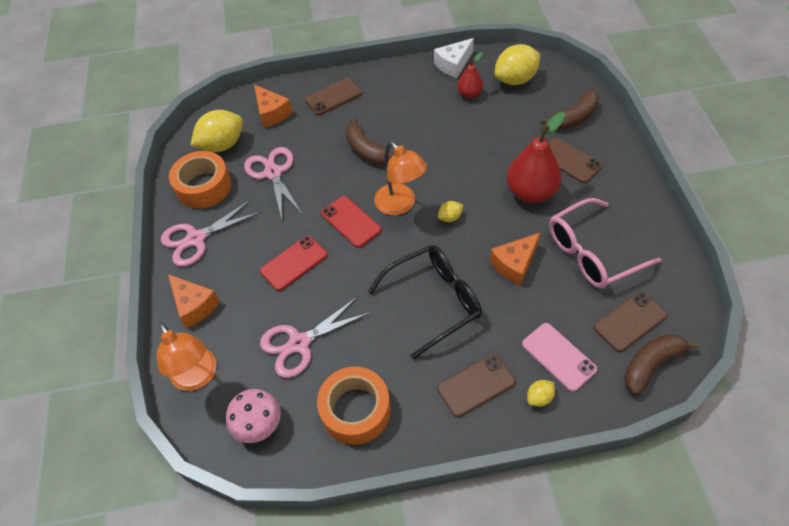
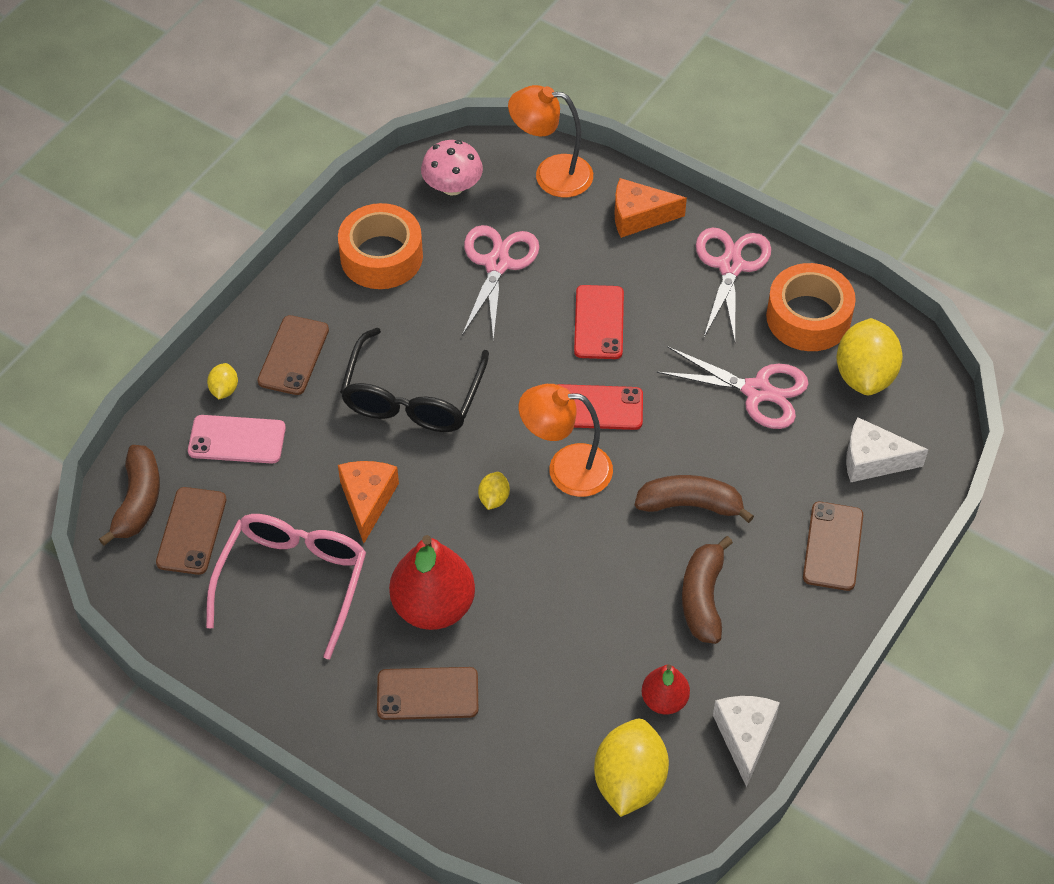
camera: 130 degrees right, 0 degrees up
(272, 113) = (873, 460): orange cheese -> white cheese
(574, 117) = (484, 775): brown banana -> brown banana (703, 598)

